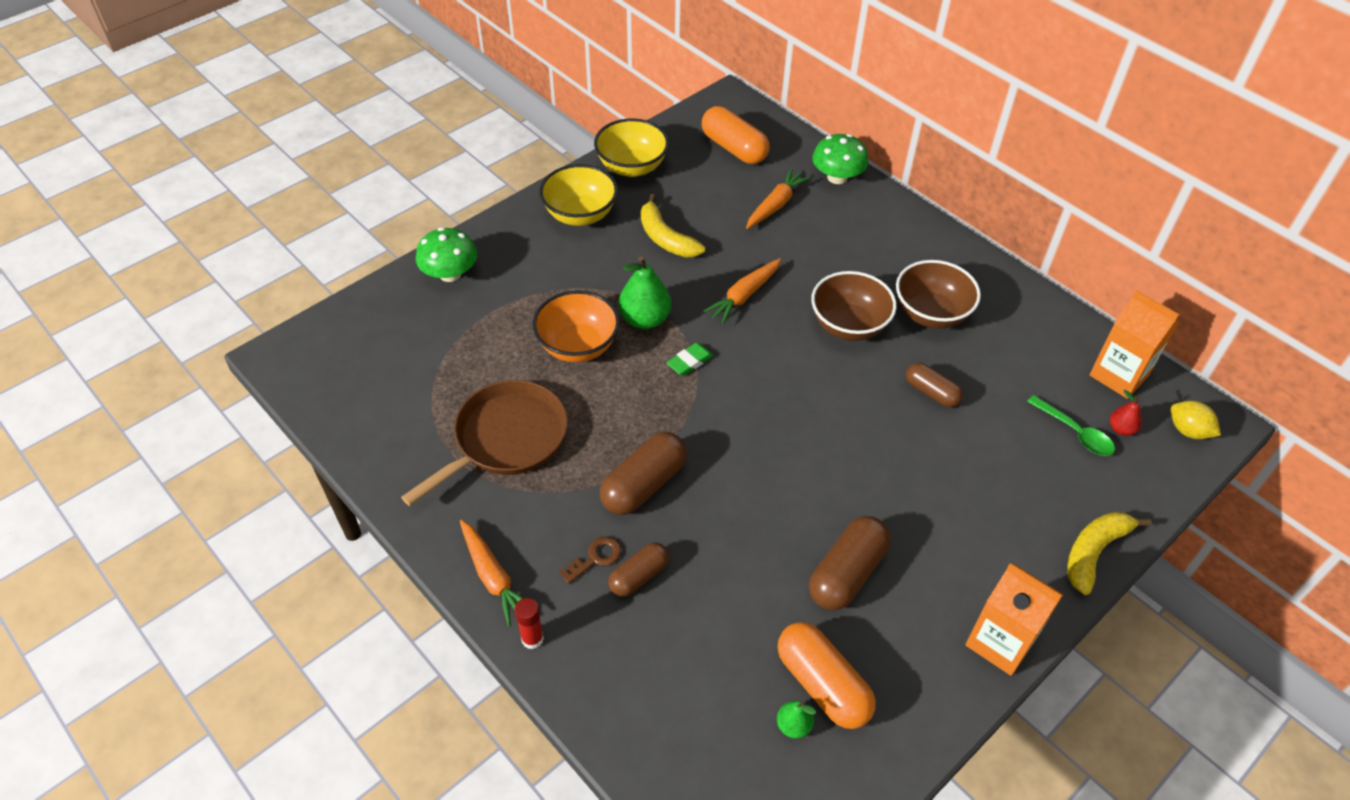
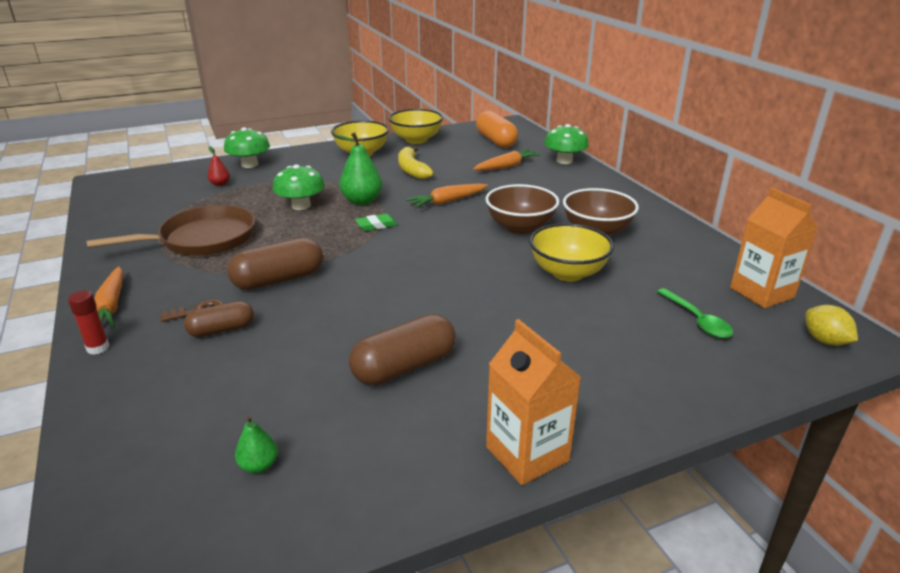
camera: 20 degrees right, 20 degrees down
(578, 346) = (301, 206): orange bowl -> green mushroom
(822, 684) = (315, 441): orange capsule -> none
(931, 392) = (568, 273): brown capsule -> yellow bowl
(1094, 552) = (675, 407): yellow banana -> none
(1121, 429) = (748, 326): red pear -> red pear (220, 184)

